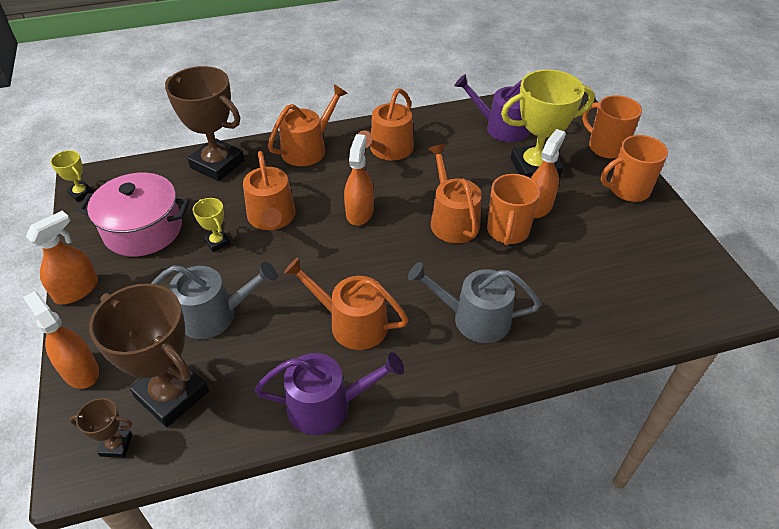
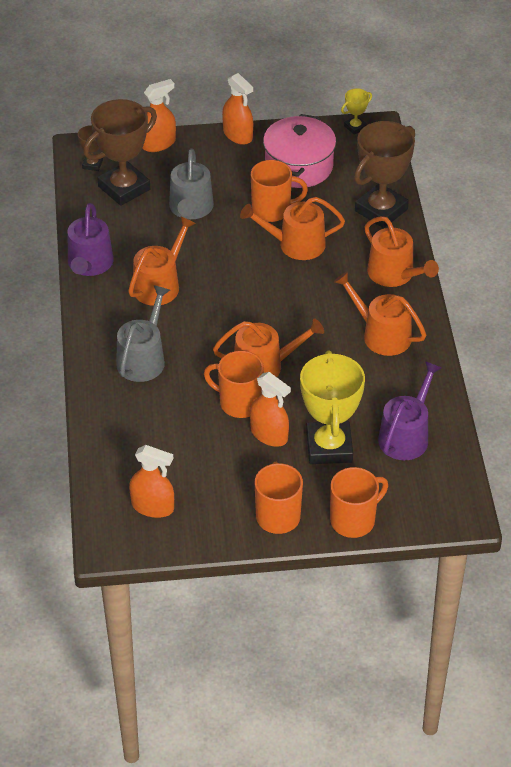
camera: 100 degrees right, 0 degrees up
(217, 242) = (272, 210): yellow trophy -> orange mug
(359, 212) = (290, 302): orange spray bottle -> orange spray bottle (152, 506)

